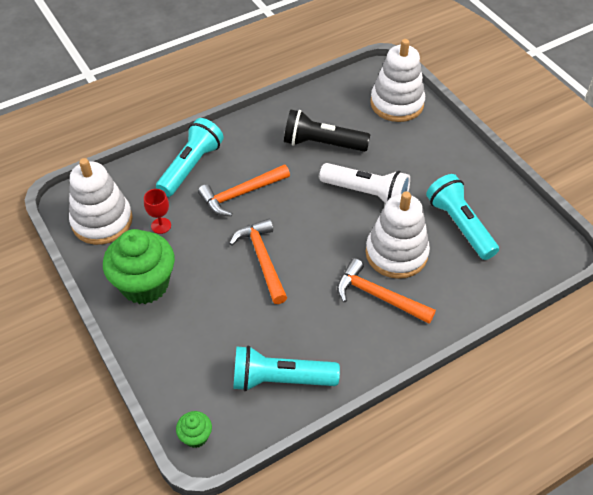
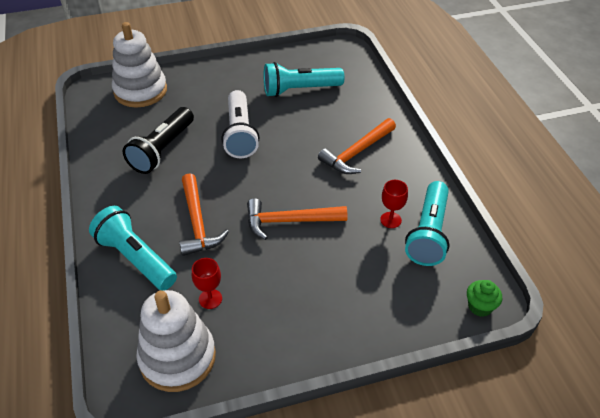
camera: 75 degrees left, 5 degrees down
(145, 284) = (288, 325): green cupcake -> none
(289, 342) = (390, 220): none -> red goblet
(367, 193) = (240, 134): white flashlight -> white flashlight turned 135 degrees clockwise
(396, 253) = (315, 132): white stacking toy -> none

